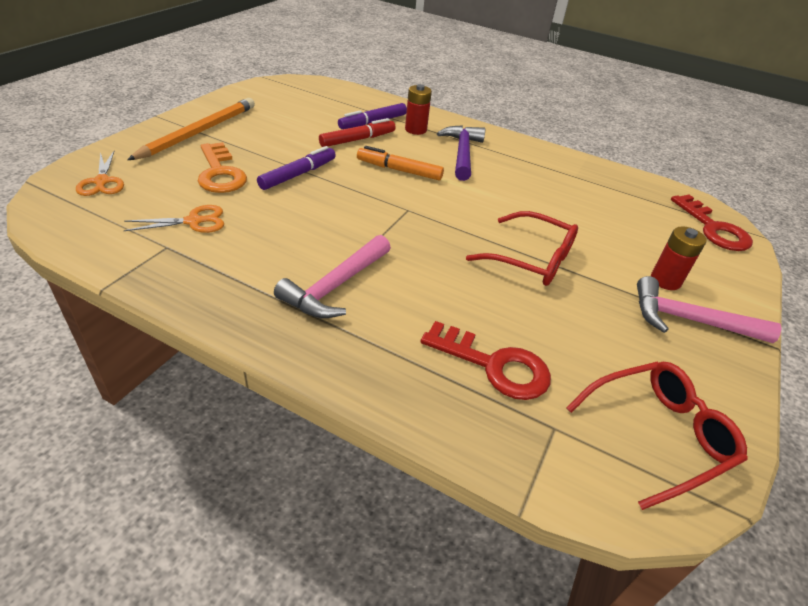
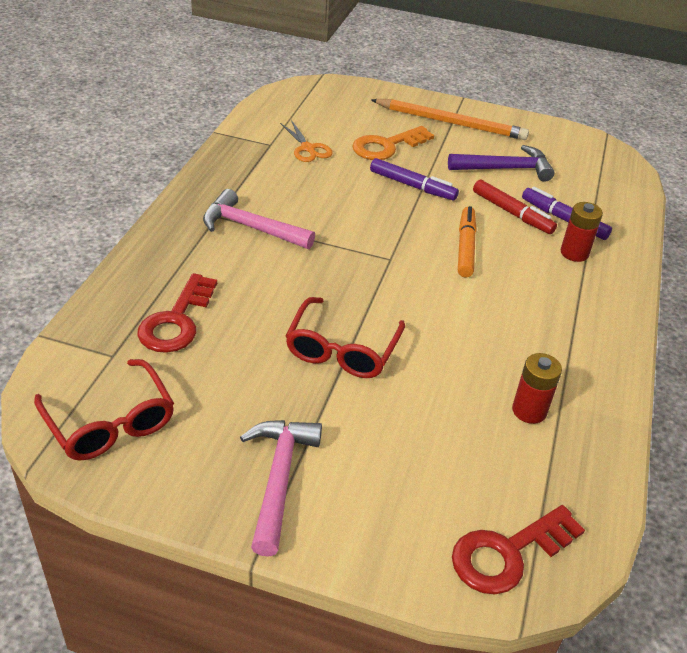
camera: 80 degrees right, 0 degrees up
(102, 181) = (340, 100): orange scissors -> none
(462, 153) = (542, 293): purple hammer -> purple hammer (505, 169)
(665, 280) = (349, 468): red battery -> red battery (529, 411)

